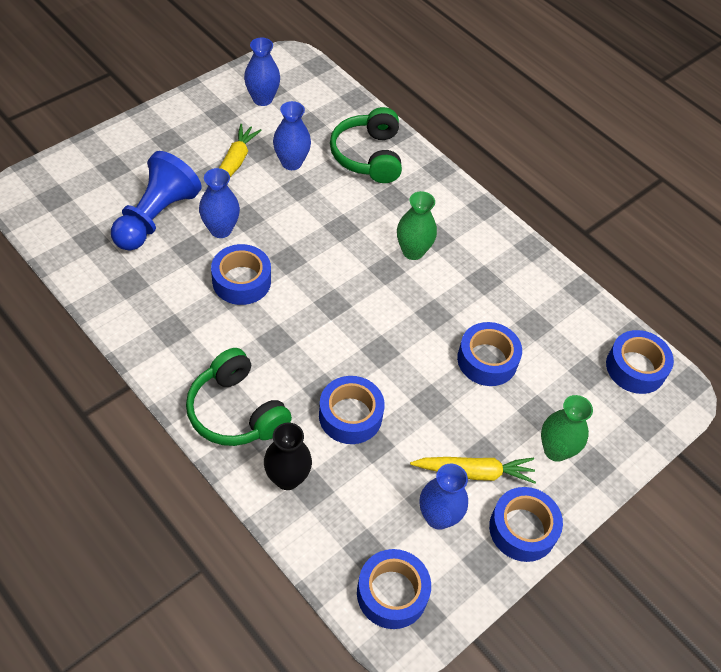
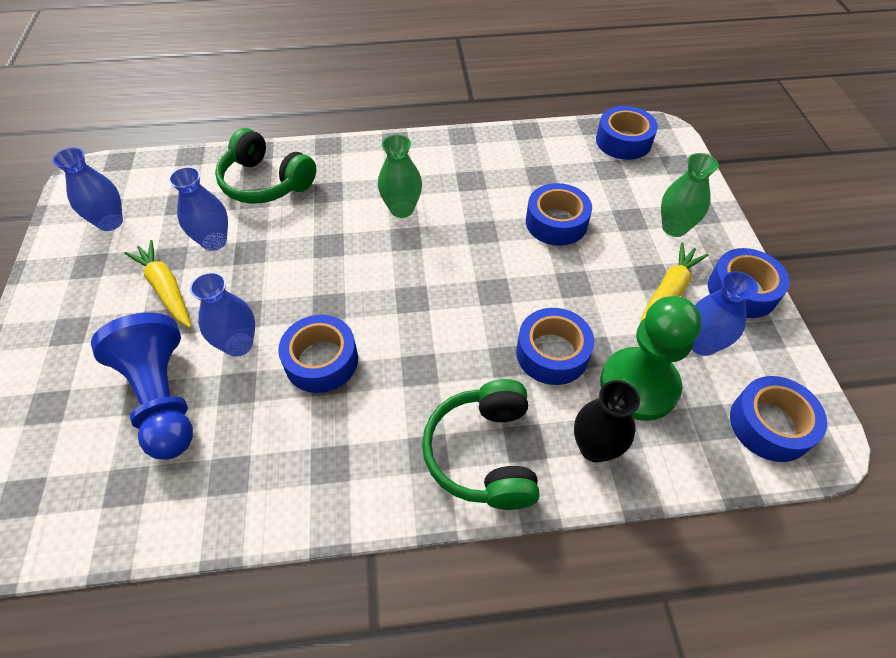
camera: 50 degrees left, 0 degrees up
(236, 411) = (483, 453): green headphones -> green headphones turned 90 degrees clockwise
(363, 486) = (639, 385): none -> green pawn

